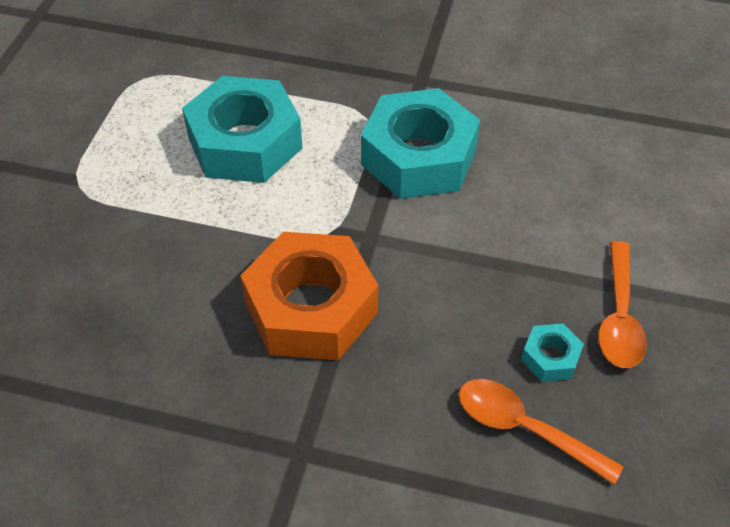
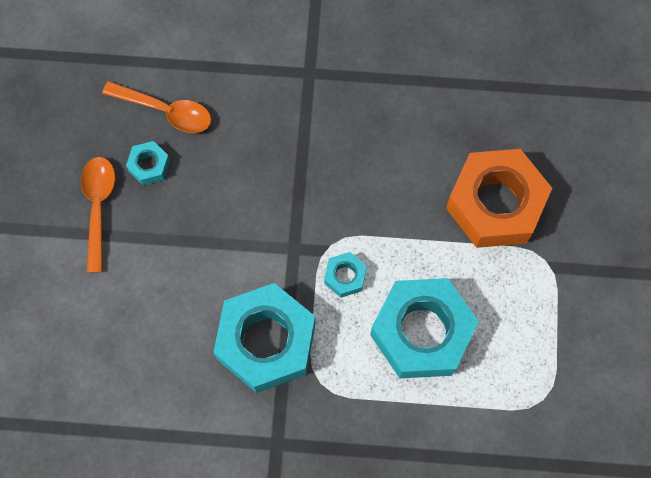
camera: 170 degrees right, 20 degrees up
(311, 308) = (326, 177): orange nut -> orange nut (495, 204)
(315, 202) = (345, 276): none -> turquoise nut

